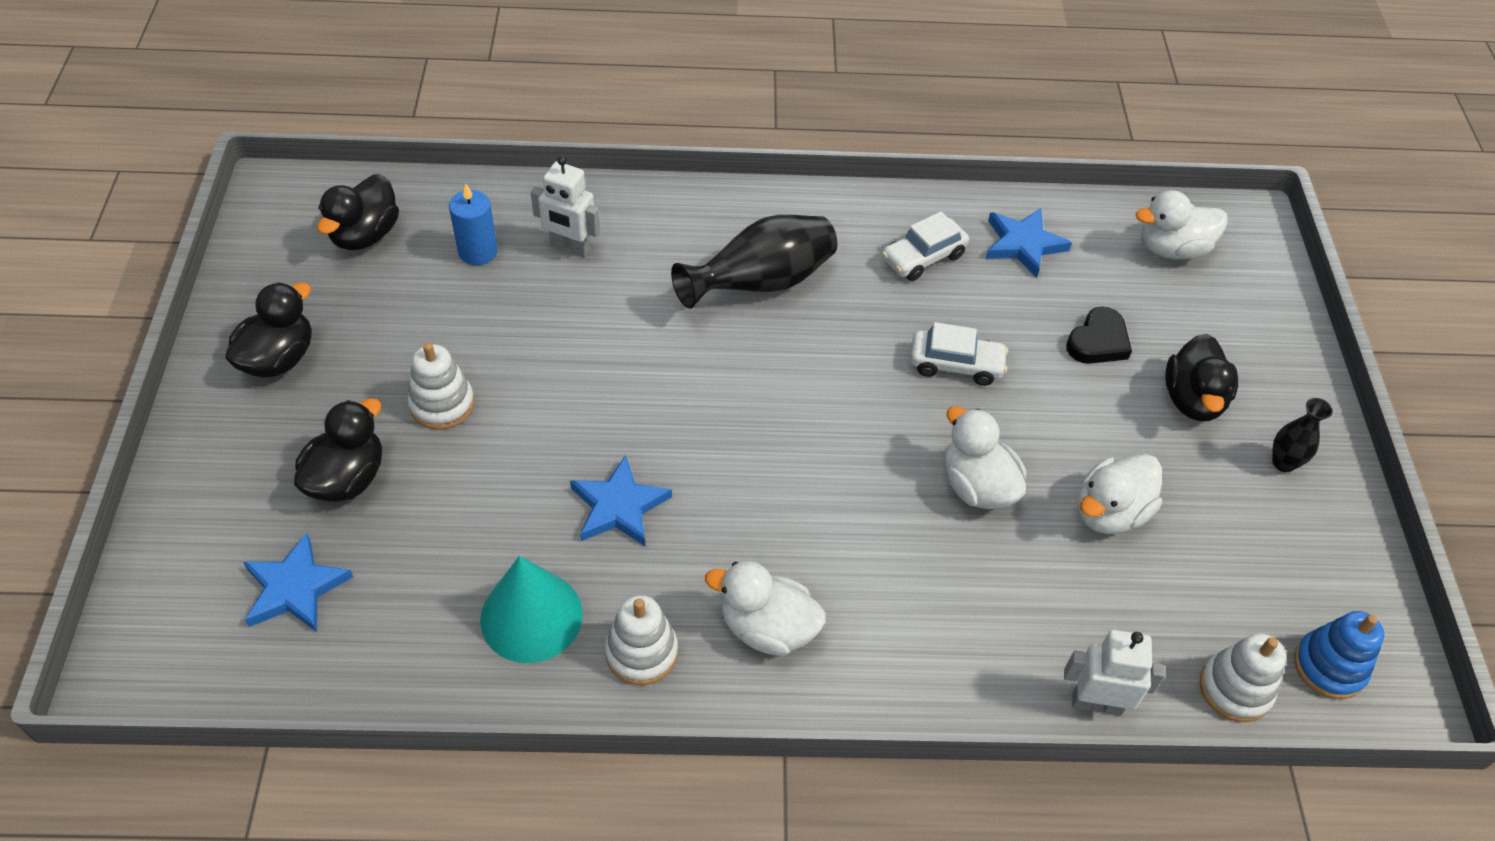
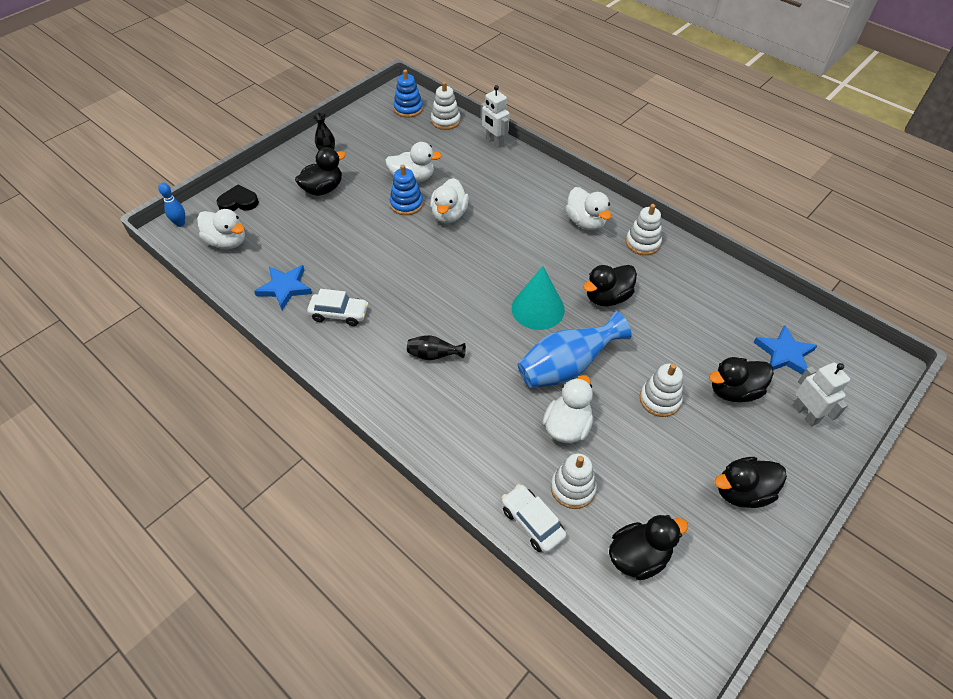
camera: 135 degrees left, 0 degrees up
(478, 251) = (572, 488): blue candle -> white stacking toy
(531, 616) = (679, 280): turquoise cone -> turquoise cone (538, 309)
(533, 305) = (567, 426): none -> white duck
(570, 247) = (515, 451): white robot -> white robot (805, 414)
(591, 370) = (566, 367): none -> blue vase
(619, 506) = (607, 297): blue star -> black duck
(761, 283) = (434, 355): black vase -> black vase, size x0.51
(955, 364) = (394, 259): white car -> white car (532, 522)
(1056, 460) = (406, 204): none -> blue stacking toy
(1098, 341) = (322, 229): black heart -> black heart (239, 202)
(1258, 232) = (180, 223): none -> blue bowling pin

